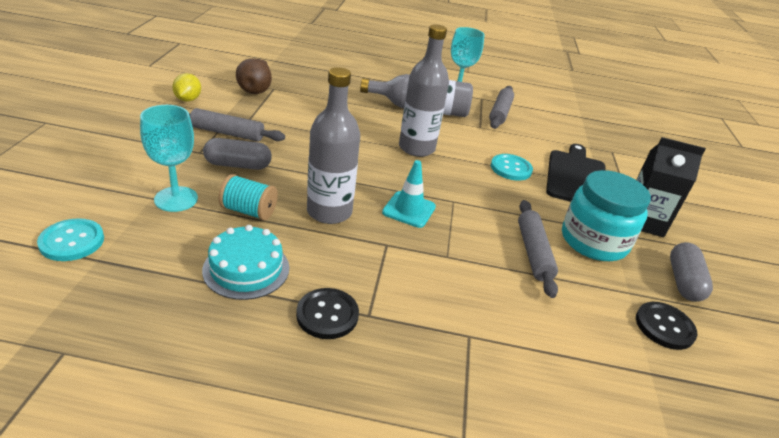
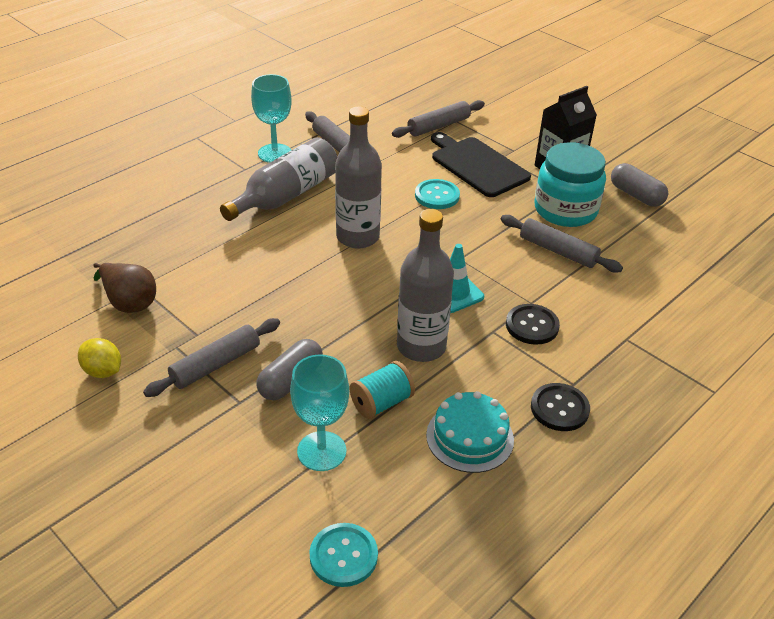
camera: 50 degrees left, 5 degrees up
(592, 146) = (438, 126): none -> grey rolling pin
(664, 327) = (672, 235): black button -> black button (532, 326)

